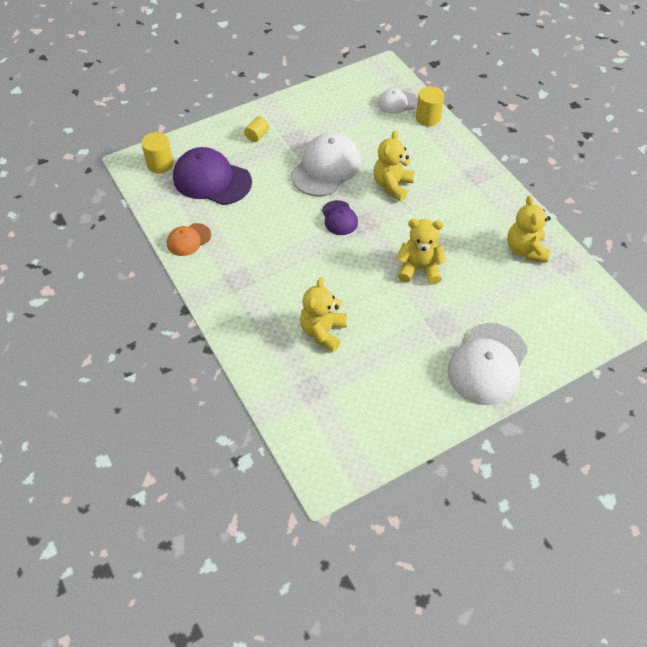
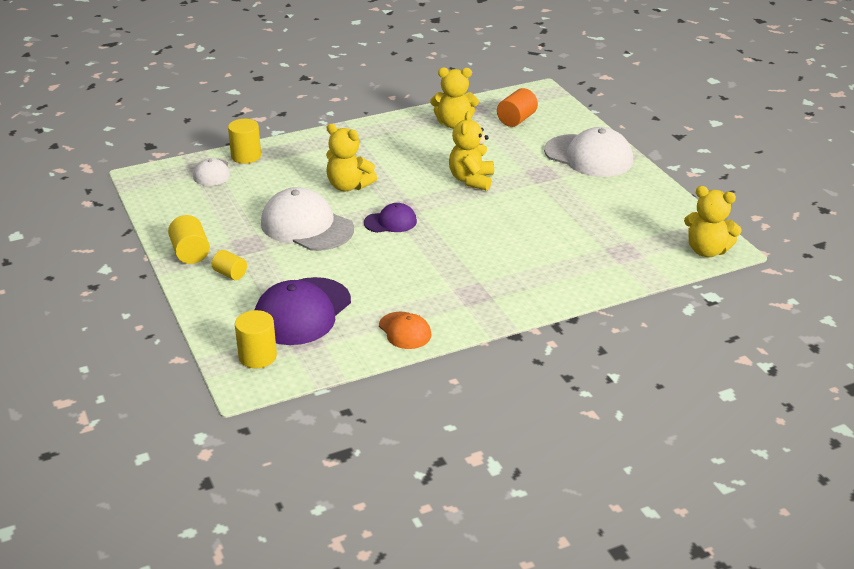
camera: 85 degrees left, 20 degrees down
(282, 111) = (190, 253): none -> yellow cylinder
(323, 332) = (551, 240): yellow teddy bear -> yellow teddy bear (707, 251)
(549, 300) = (516, 120): none -> orange cylinder

